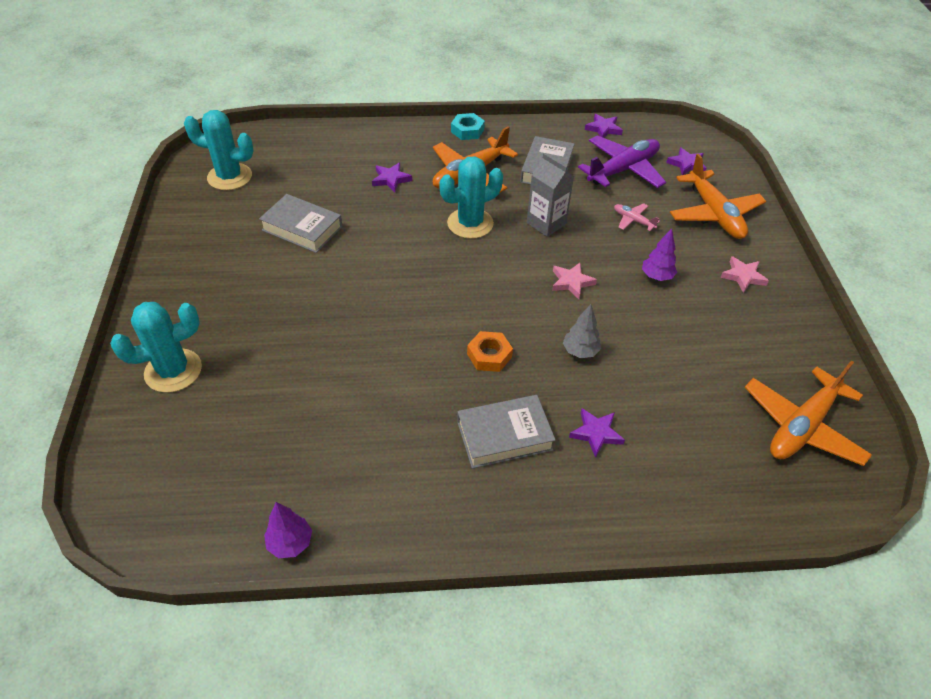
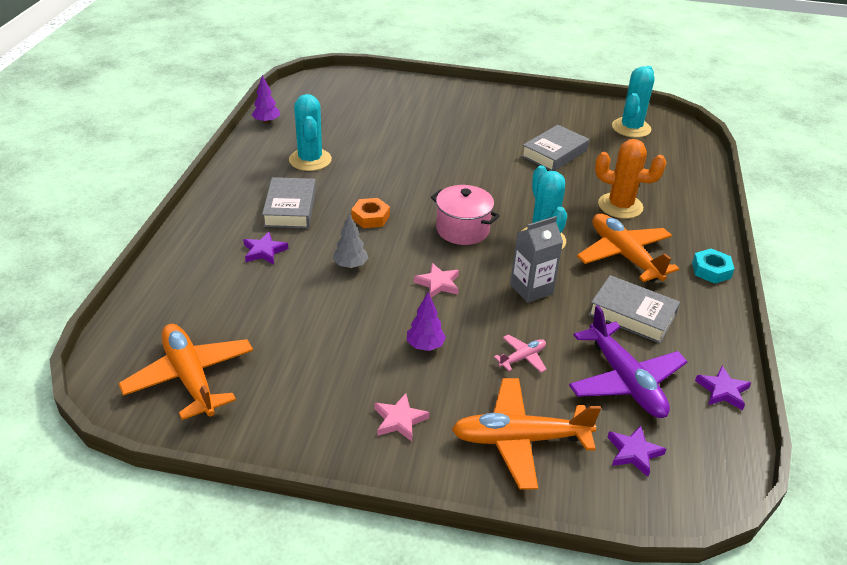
camera: 105 degrees right, 10 degrees down
(173, 371) = (419, 96): turquoise cactus -> turquoise cactus (310, 160)
(391, 179) = (620, 206): purple star -> orange cactus
(478, 279) = (462, 229): none -> pink pot

